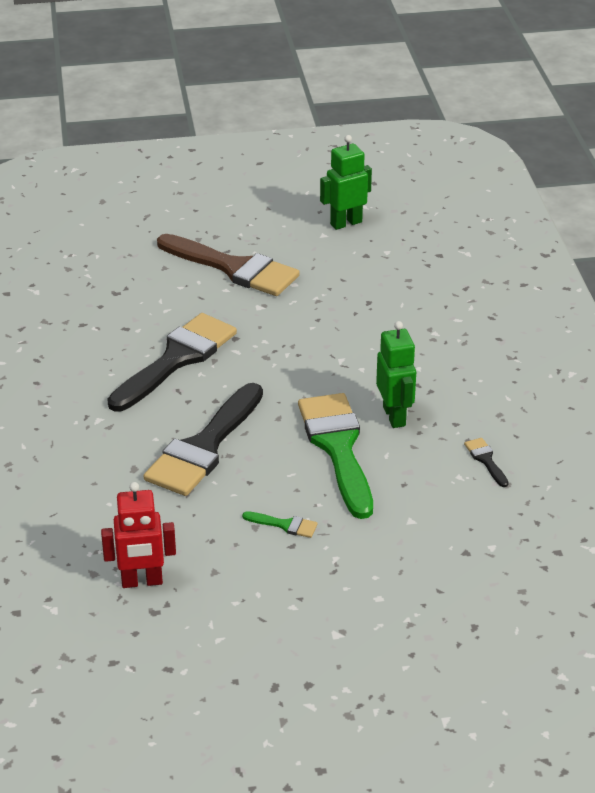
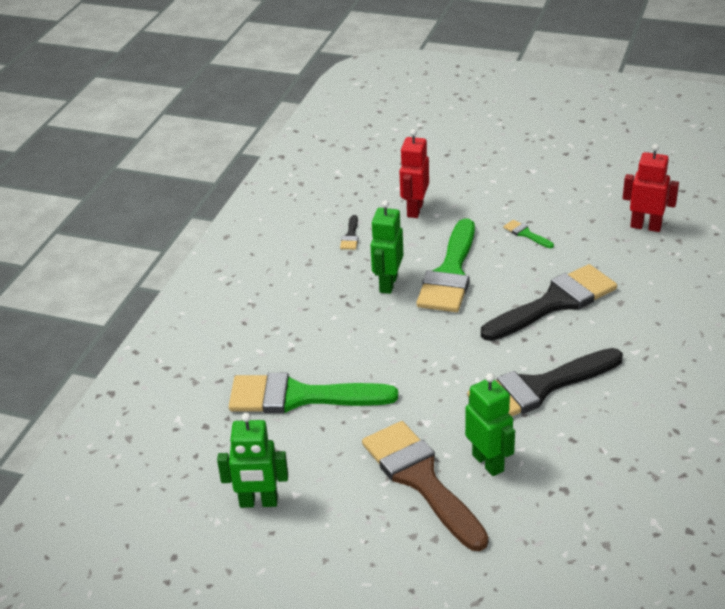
camera: 150 degrees left, 0 degrees up
(187, 293) = (488, 462): none -> green robot
(383, 295) = (300, 396): none -> green brush
(443, 519) = (414, 210): none -> red robot

